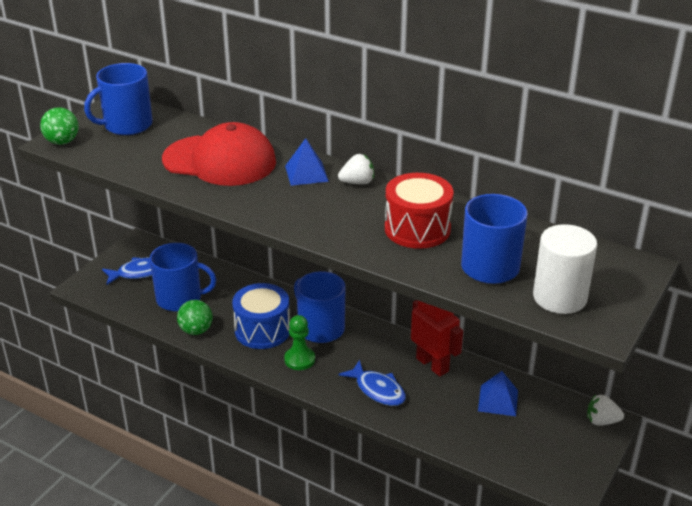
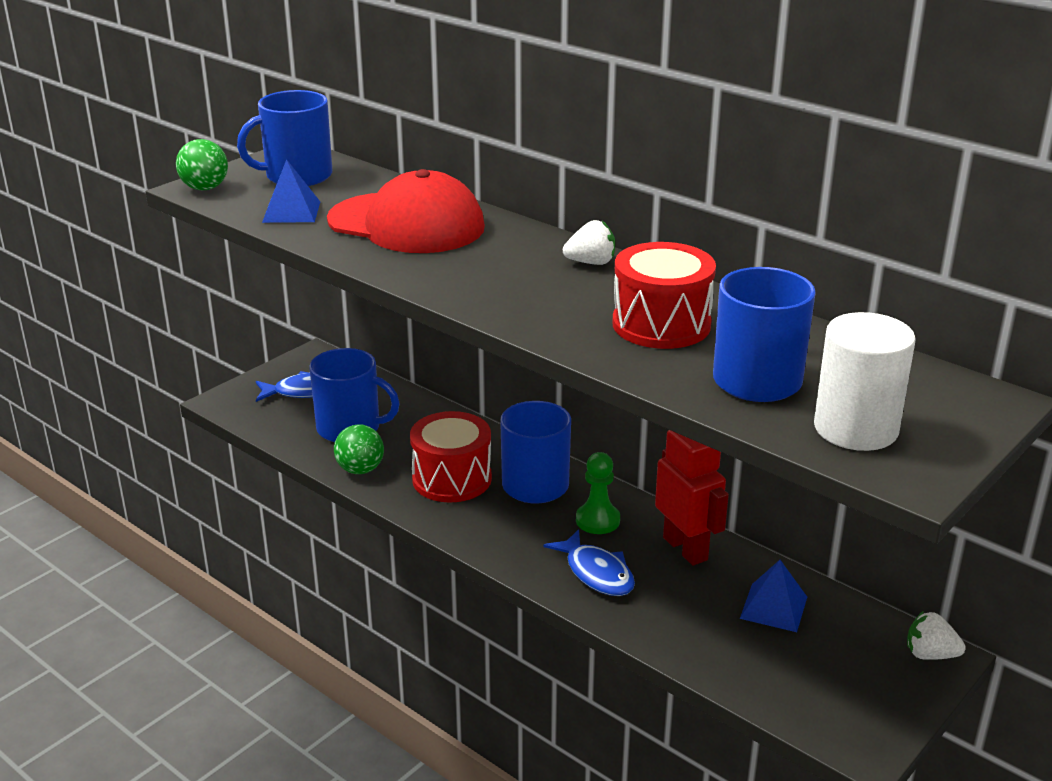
camera: 10 degrees right, 5 degrees down
(262, 330) = (452, 479): blue drum -> red drum
(299, 359) = (494, 521): green pawn -> green pawn (597, 520)
(306, 173) = (522, 247): blue pyramid -> blue pyramid (291, 211)

